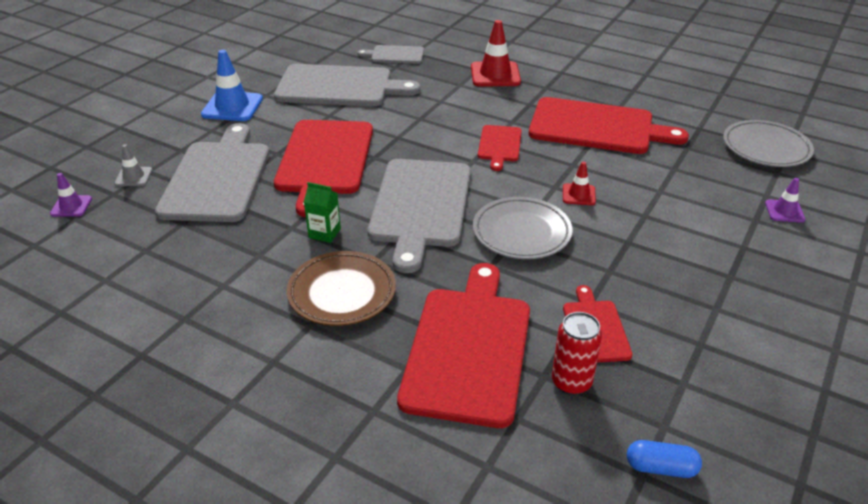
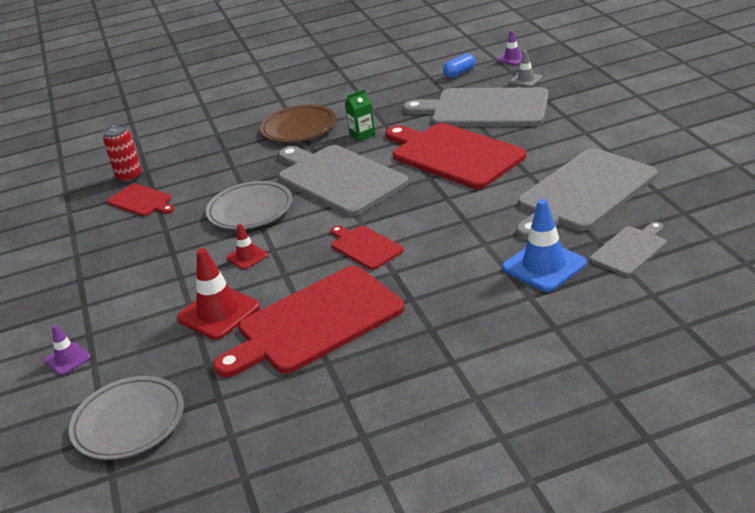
camera: 135 degrees right, 5 degrees down
(217, 178) = (484, 108): grey cutting board -> grey cutting board turned 150 degrees clockwise
(232, 107) = (600, 130): blue traffic cone -> blue traffic cone (544, 266)
(468, 349) = (198, 155): red cutting board -> none
(495, 75) = (502, 304): red traffic cone -> red traffic cone (218, 313)
(661, 467) = (56, 181): blue capsule -> blue capsule (459, 73)

